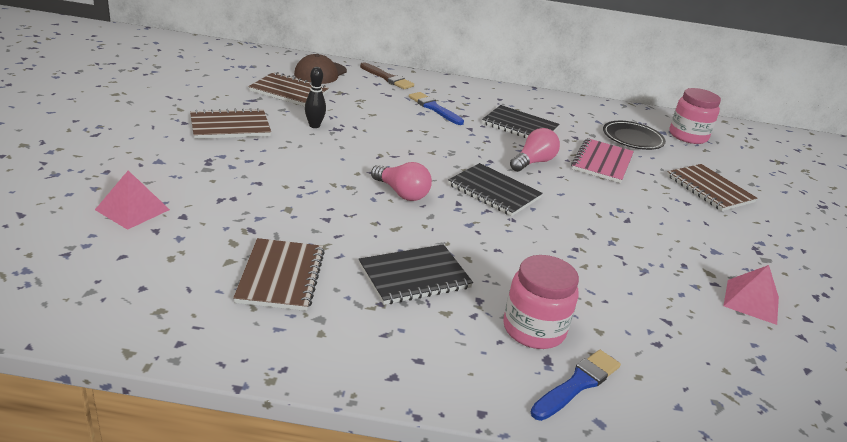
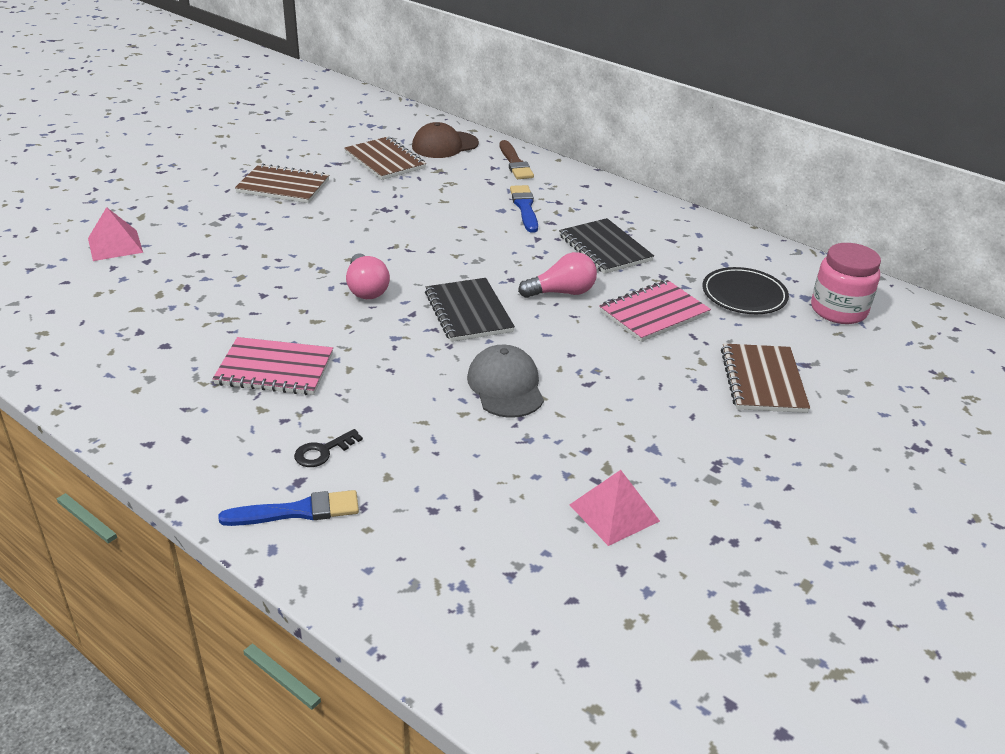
camera: 35 degrees right, 5 degrees up
(281, 276) = (162, 334): brown notebook -> none
(314, 126) = (366, 201): black bowling pin -> none
(414, 276) = (274, 369): black notebook -> pink notebook
(534, 329) = (323, 451): pink jar -> black key
(584, 237) = (505, 386): none -> grey cap

